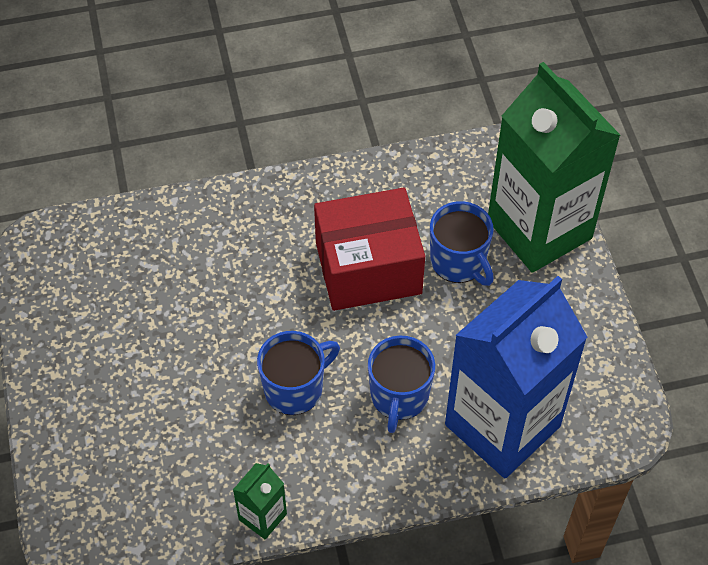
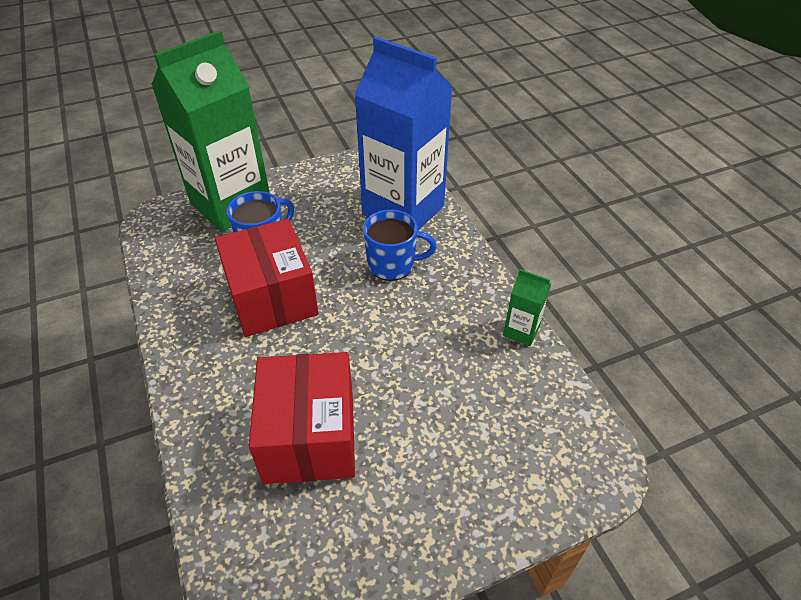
camera: 100 degrees left, 10 degrees down
(182, 292) = (310, 436): none -> red box
(295, 388) = (400, 329): blue mug -> none

